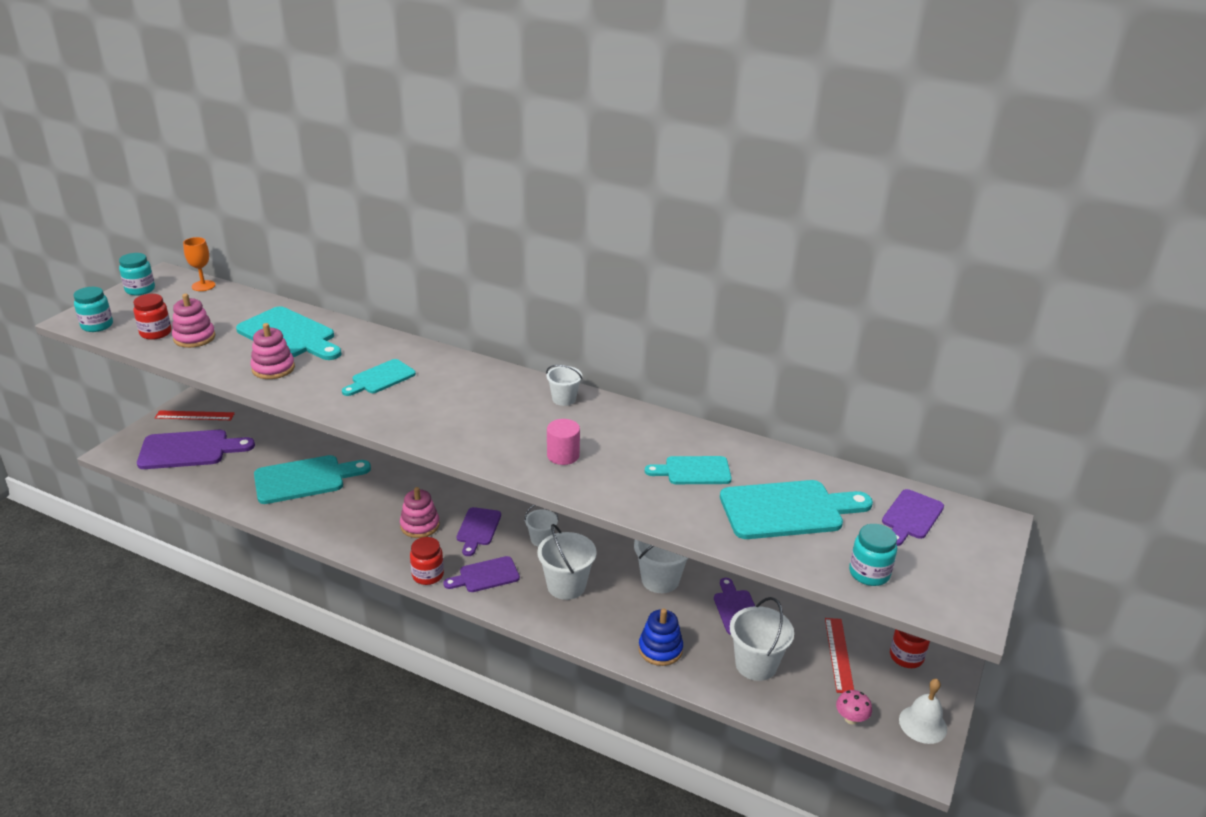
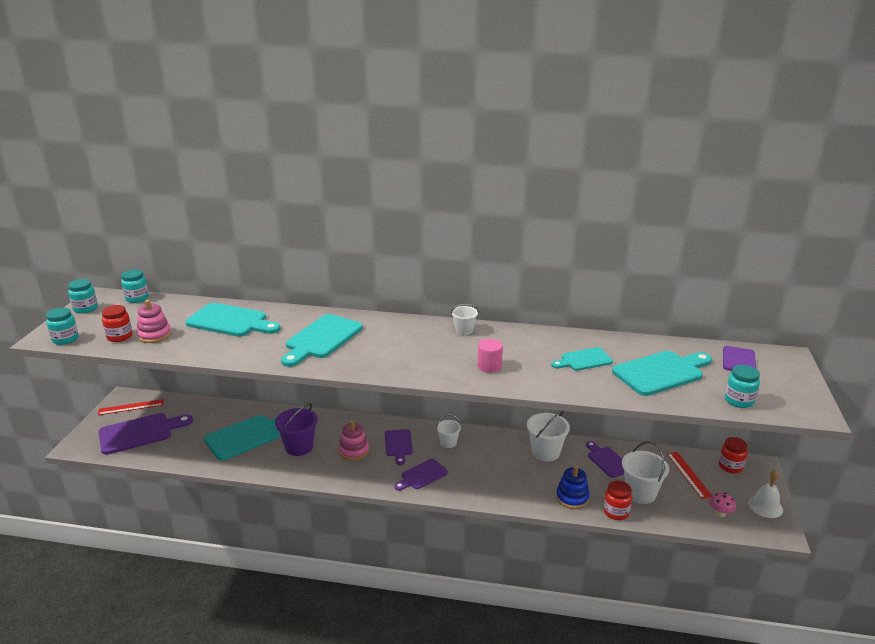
camera: 15 degrees left, 5 degrees down
(203, 286) = (137, 298): orange goblet -> turquoise jar
(273, 368) = (233, 346): pink stacking toy -> none
(358, 506) = (299, 447): none -> purple bucket
(380, 378) = (321, 339): turquoise cutting board -> turquoise cutting board, size x1.70
(428, 575) = (379, 484): red jar -> red jar (616, 512)
(566, 586) = (483, 470): white bucket -> none

